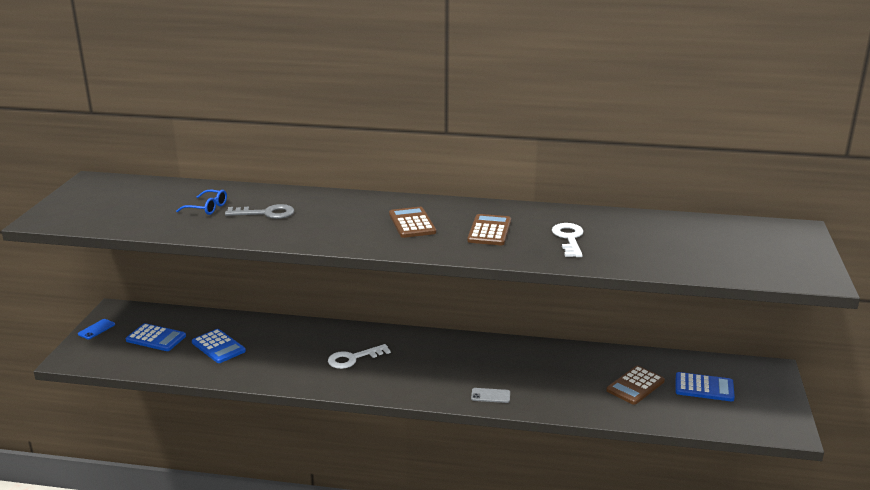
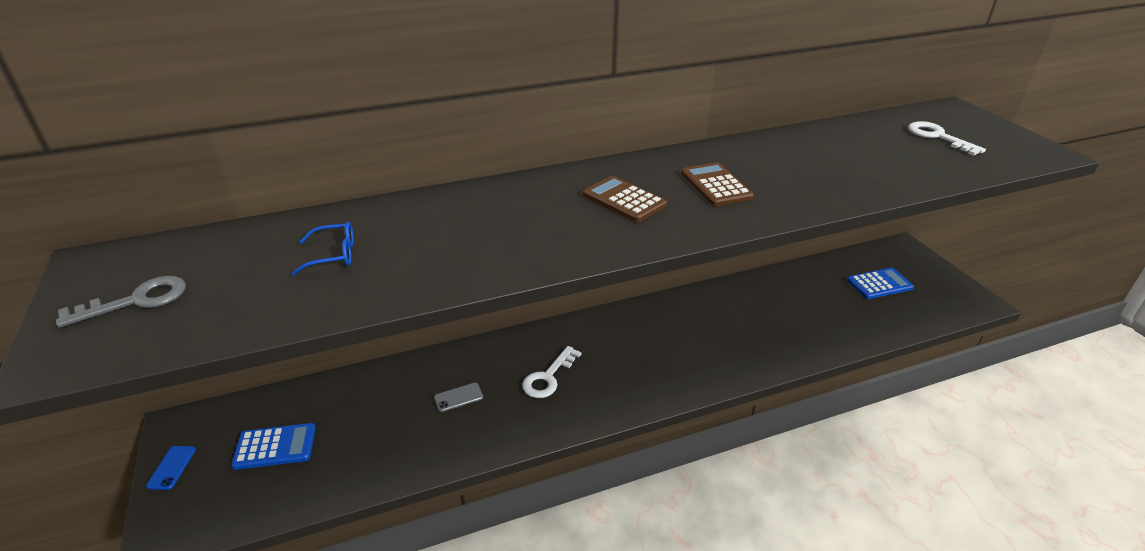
camera: 30 degrees left, 10 degrees up
(218, 347) = (373, 426): blue calculator -> none
(266, 213) = (429, 239): grey key -> grey key (136, 301)
(490, 396) = (725, 366): grey phone -> grey phone (458, 397)
(569, 238) = (800, 171): white key -> white key (938, 137)
(635, 386) = (829, 303): brown calculator -> none

